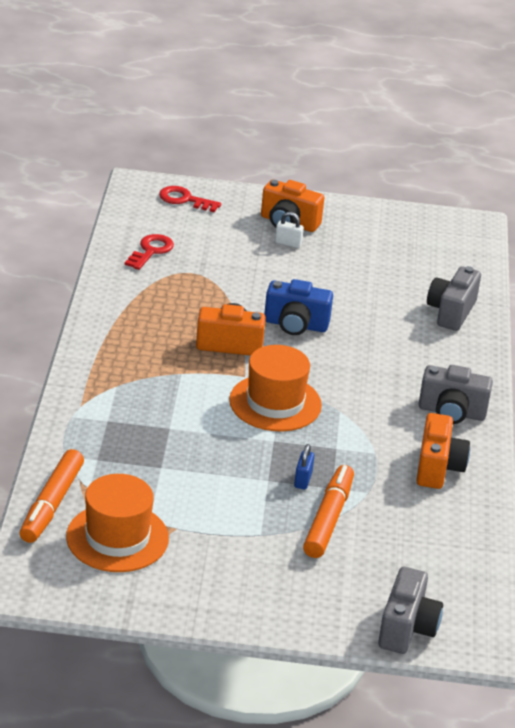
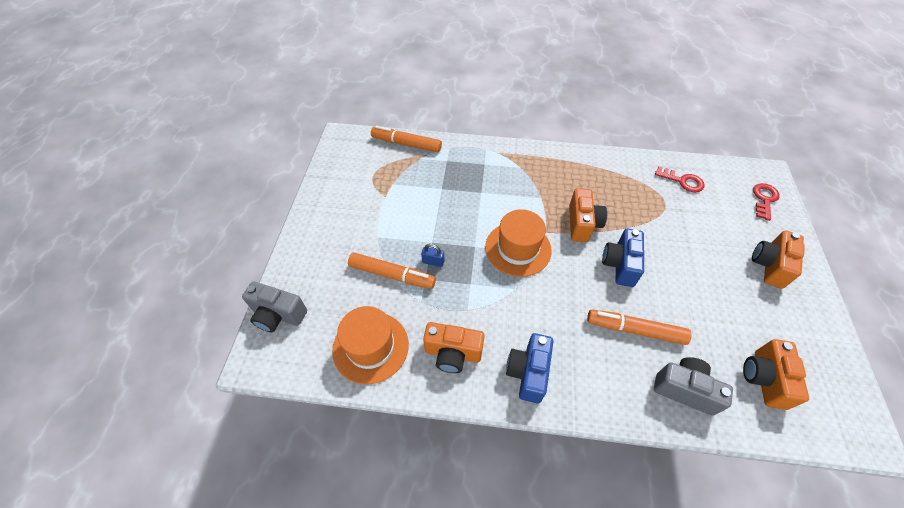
camera: 95 degrees right, 20 degrees up
(117, 537) = (377, 171): orange hat -> orange hat (370, 347)
(288, 243) = (737, 264): white padlock -> none
(386, 330) = (635, 330): none -> orange marker
(430, 263) = (764, 379): none -> orange camera
(451, 412) = (528, 372): grey camera -> blue camera

